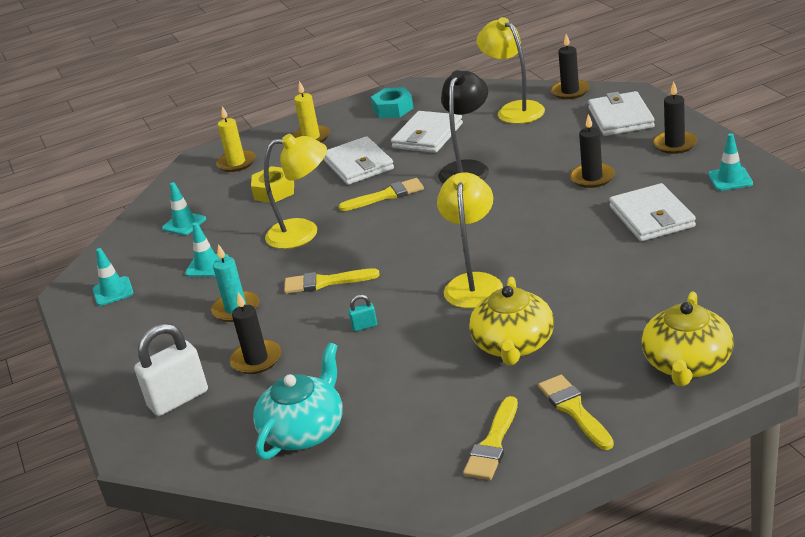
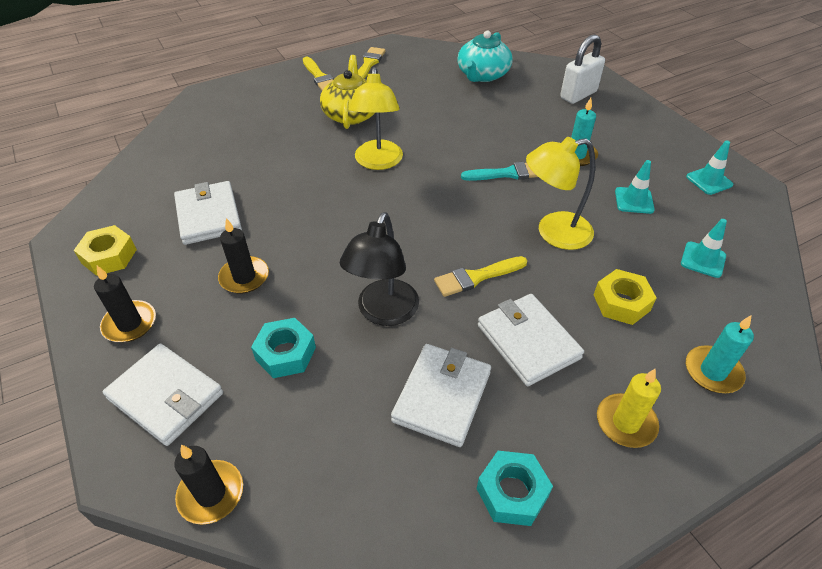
camera: 170 degrees right, 15 degrees up
(236, 163) = (713, 372): yellow candle -> turquoise candle
(256, 359) = (536, 116): black candle -> none
(325, 282) = (508, 173): yellow brush -> turquoise brush
(364, 326) = (462, 134): turquoise padlock -> none
(514, 109) = (309, 449): yellow lamp -> none
(541, 142) = (285, 353): none -> turquoise nut
(620, 117) = (166, 396): white wallet -> white wallet turned 45 degrees counterclockwise
(687, 364) = (243, 96): yellow teapot -> none
(730, 179) = (109, 256): turquoise traffic cone -> yellow nut

